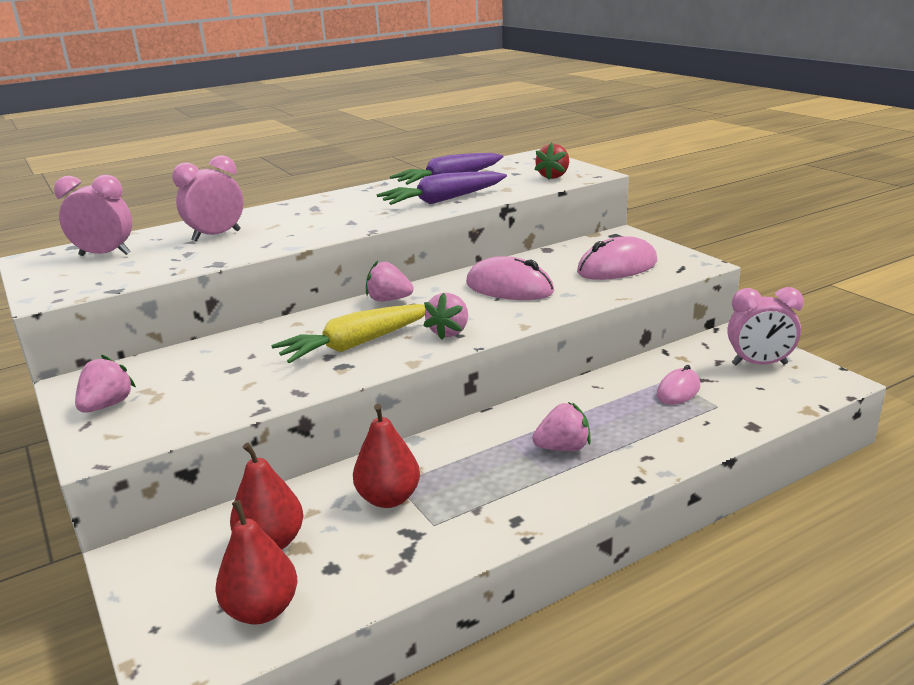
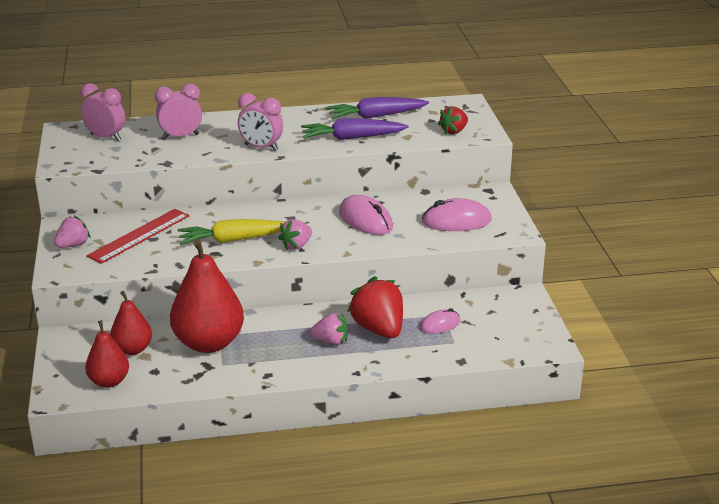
camera: 20 degrees right, 5 degrees up
(209, 370) = (139, 235): none -> red ruler
(388, 498) = (209, 343): red pear -> red pear, size x1.78
(389, 300) = (280, 209): pink strawberry -> none
(609, 416) = (379, 329): none -> red strawberry
(759, 364) = (516, 321): pink clock -> pink clock (261, 147)

